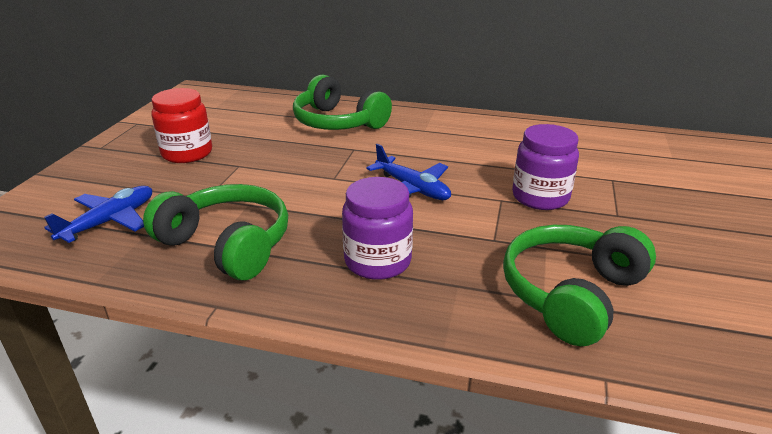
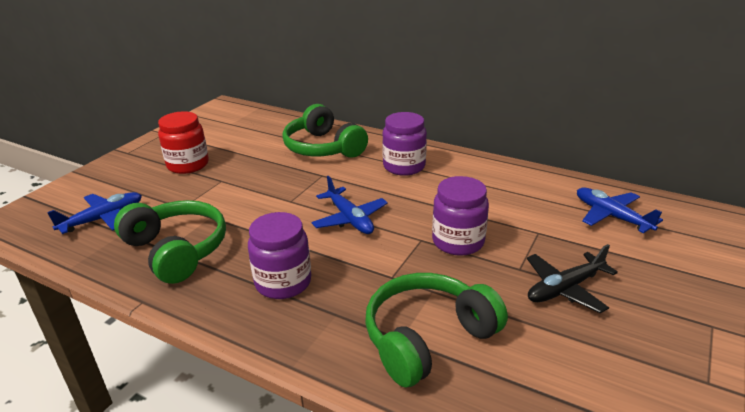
camera: 15 degrees right, 0 degrees up
(438, 132) = (404, 166): none -> purple jar
(670, 157) = (611, 216): none -> blue plane
(672, 227) = (565, 288): none -> black plane

